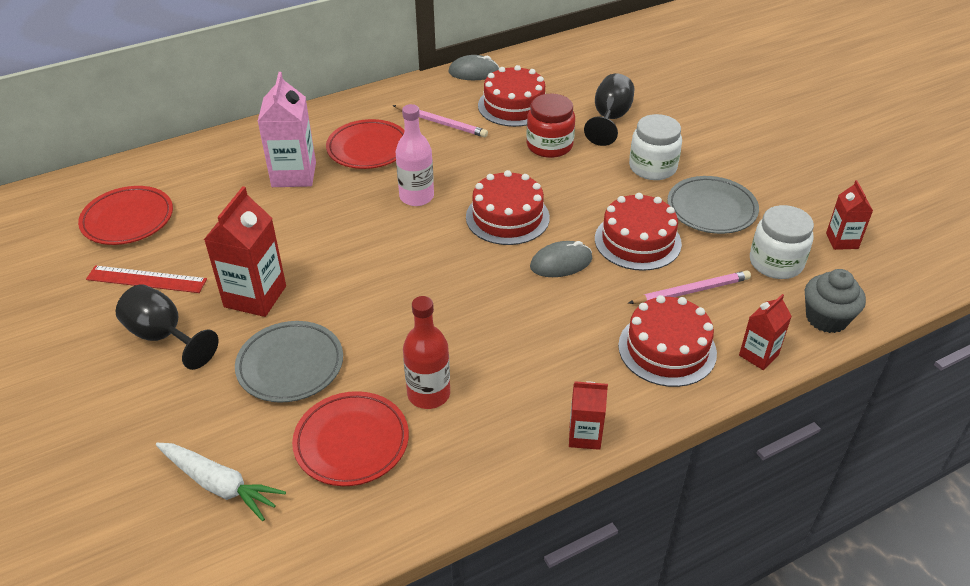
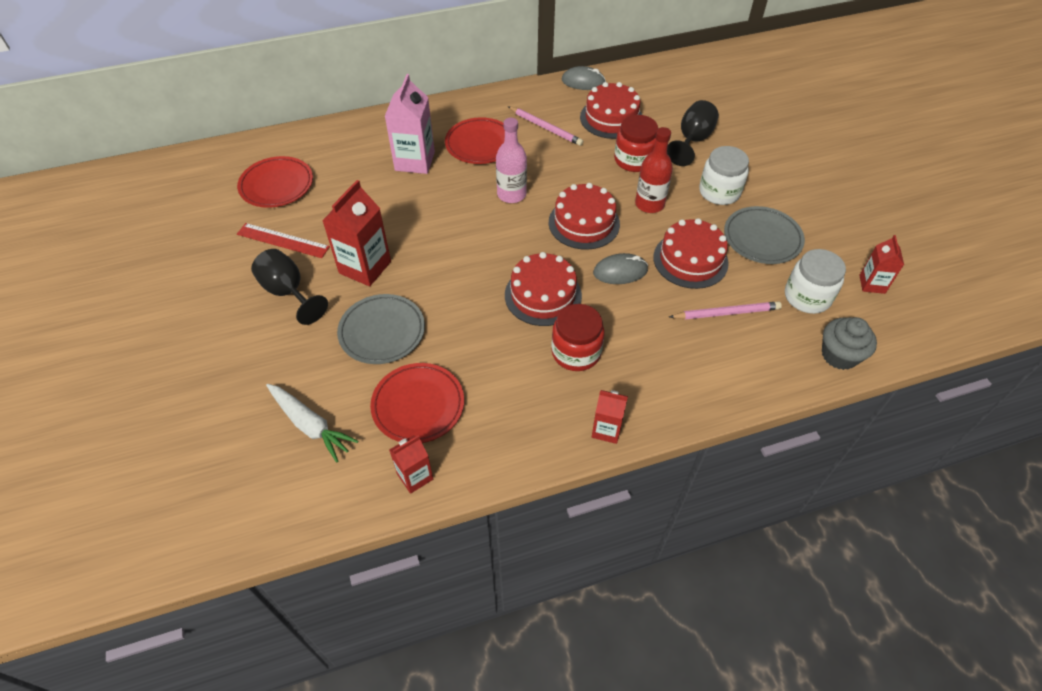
camera: 10 degrees right, 10 degrees up
(428, 394) = (487, 373): red bottle -> red bottle (649, 204)
(529, 356) = (576, 352): none -> red jar
(667, 349) = (693, 363): red cake -> red cake (543, 295)
(758, 355) = (771, 380): red carton -> red carton (415, 476)

